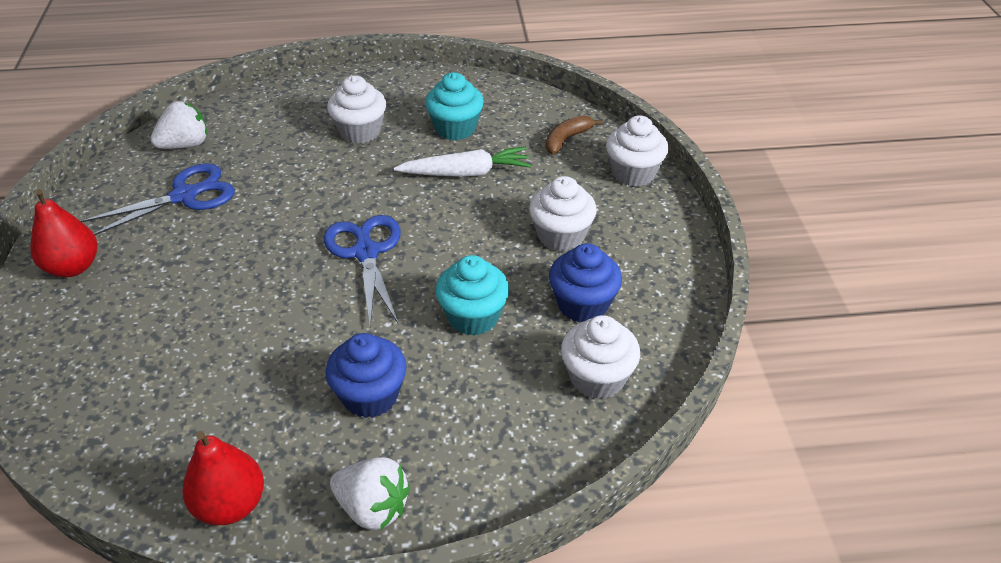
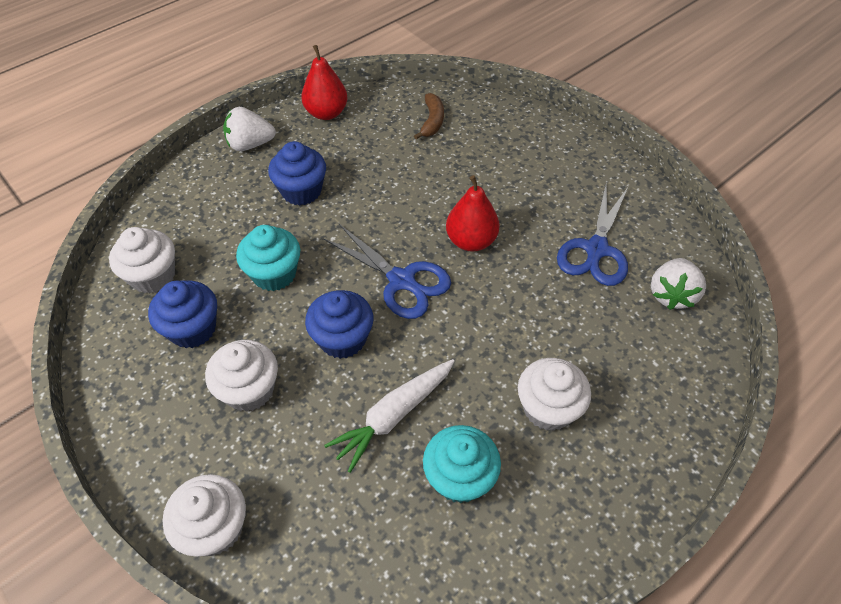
camera: 145 degrees right, 10 degrees up
(73, 267) = (583, 164): red pear -> red pear (471, 241)
(458, 234) = (342, 339): none -> blue cupcake
(567, 139) = (322, 541): brown banana -> brown banana (432, 121)

